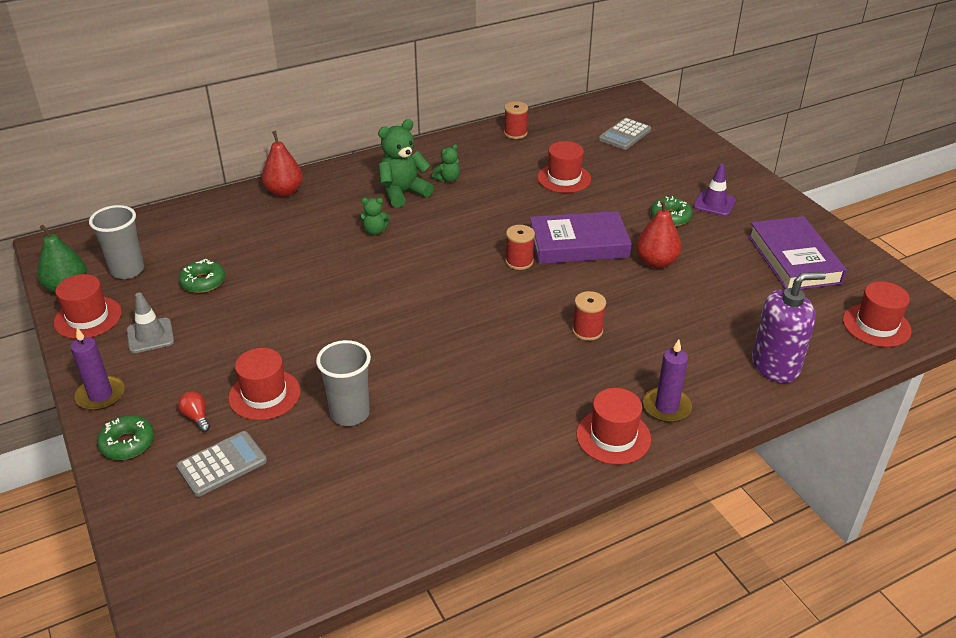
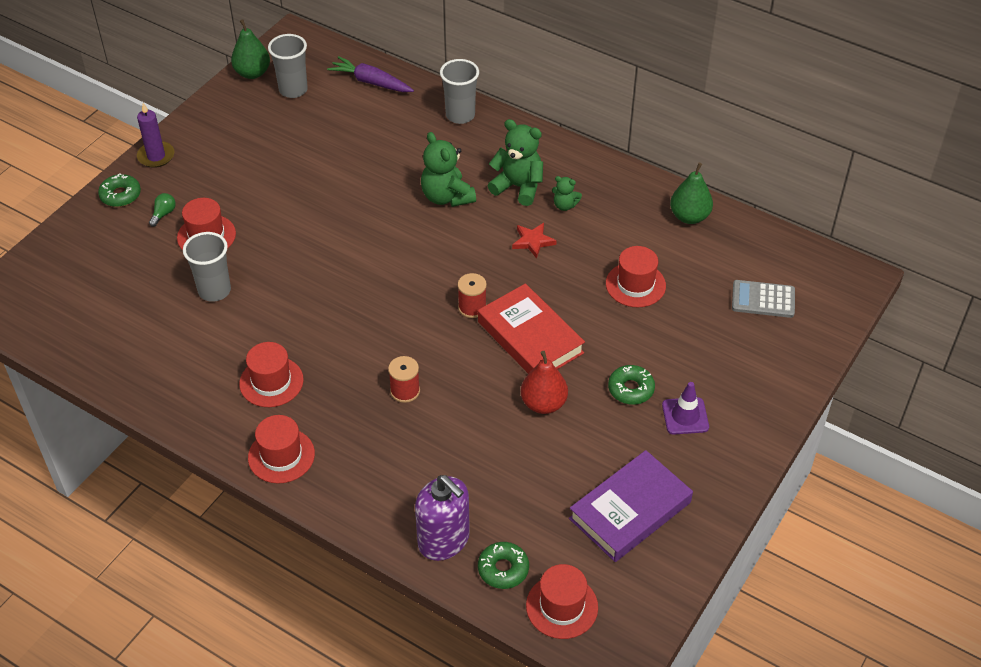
camera: 60 degrees right, 10 degrees up
(88, 318) = (228, 102): red hat -> red hat (271, 382)
(150, 336) = (230, 144): grey traffic cone -> none
(180, 223) = (371, 82): none -> purple carrot
(196, 417) = (163, 214): red light bulb -> green light bulb
(203, 282) = (308, 136): green donut -> green donut (503, 569)
(222, 464) = (127, 251): grey calculator -> none
(284, 192) = (460, 115): red pear -> grey cup
(375, 231) = (446, 197): green teddy bear -> green teddy bear, size x1.88
(472, 207) = (533, 241): none -> red star
(515, 133) = (689, 216): red spool -> green pear
(578, 244) = (530, 337): purple book -> red book
(666, 407) = (338, 479): purple candle -> none

